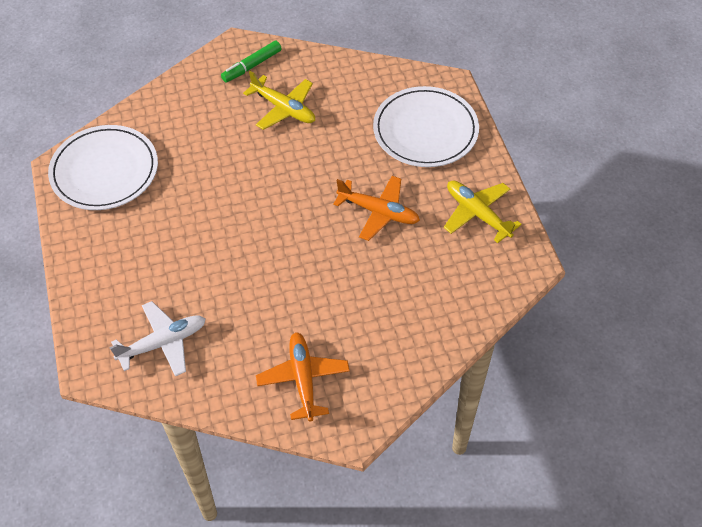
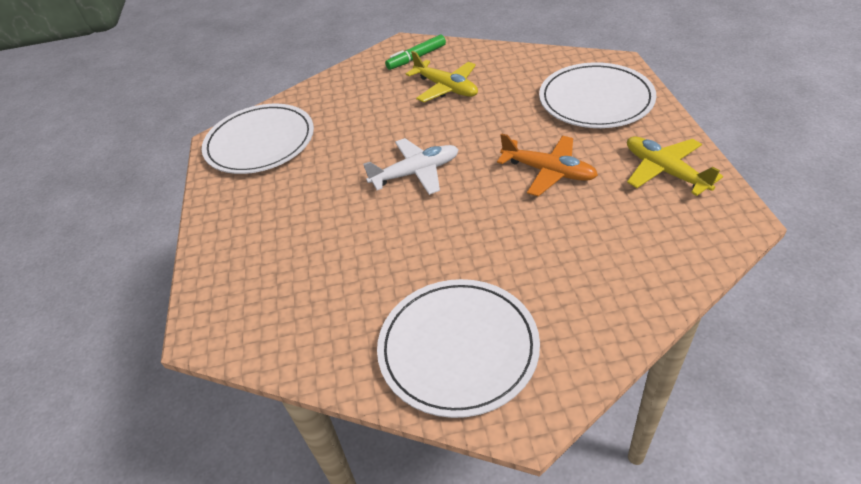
camera: 10 degrees right, 10 degrees down
(163, 343) = (291, 304): white plane -> white plane (416, 173)
(303, 379) = (458, 348): orange plane -> white plate

